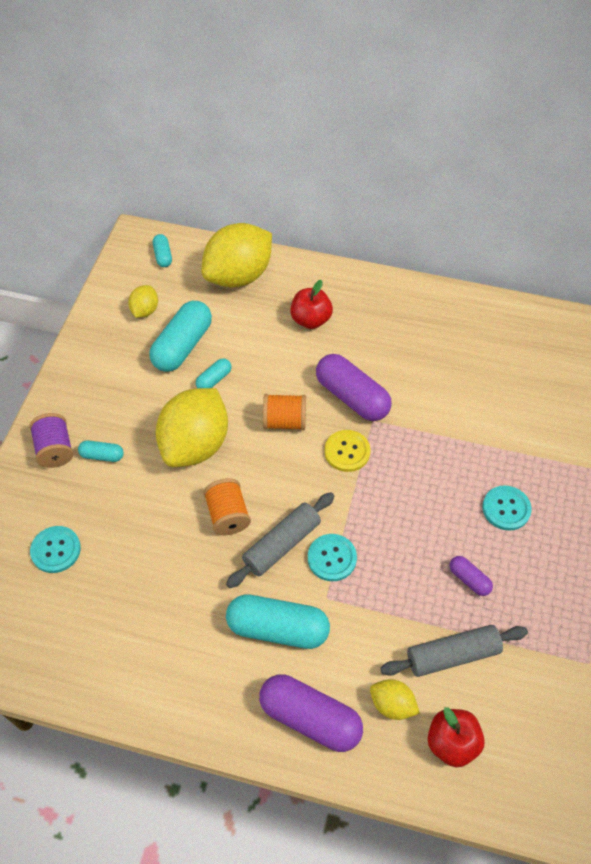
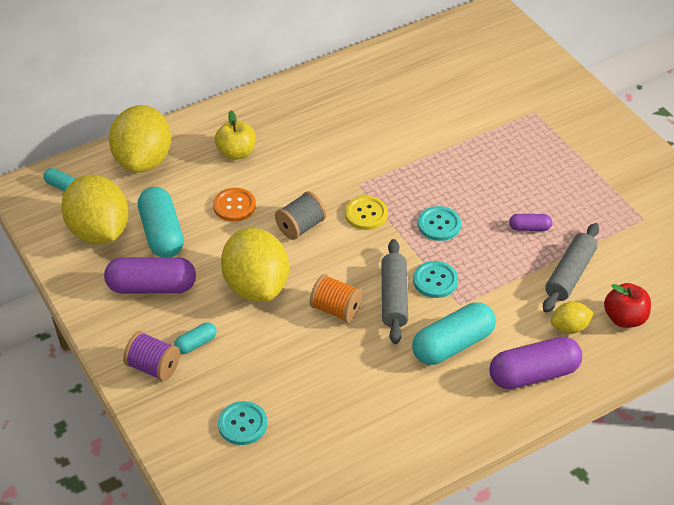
camera: 45 degrees left, 10 degrees down
(145, 310) = (99, 231): yellow lemon -> yellow lemon, size x2.14
(214, 379) = (215, 238): turquoise capsule -> none
(258, 363) = (234, 206): none -> orange button
(284, 421) = (300, 227): orange spool -> grey spool
(311, 320) = (236, 153): red apple -> yellow apple
(352, 397) = (327, 180): purple capsule -> purple capsule (152, 287)
(506, 509) = (503, 174): turquoise button -> turquoise button (439, 225)

